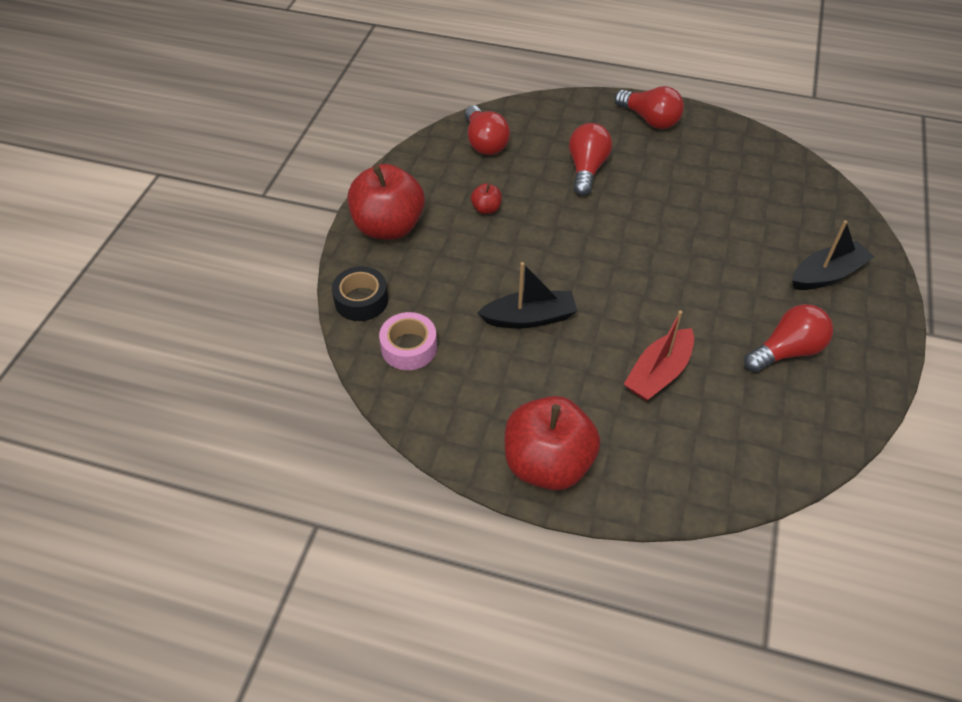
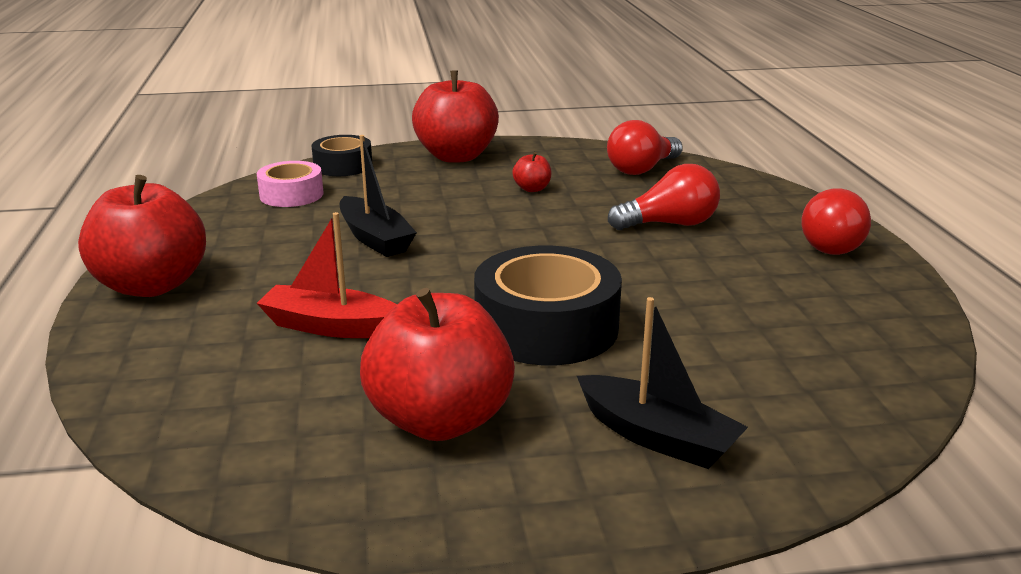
camera: 65 degrees right, 25 degrees down
(701, 275) = (546, 327): none -> black tape
(786, 351) = (440, 420): red light bulb -> red apple

